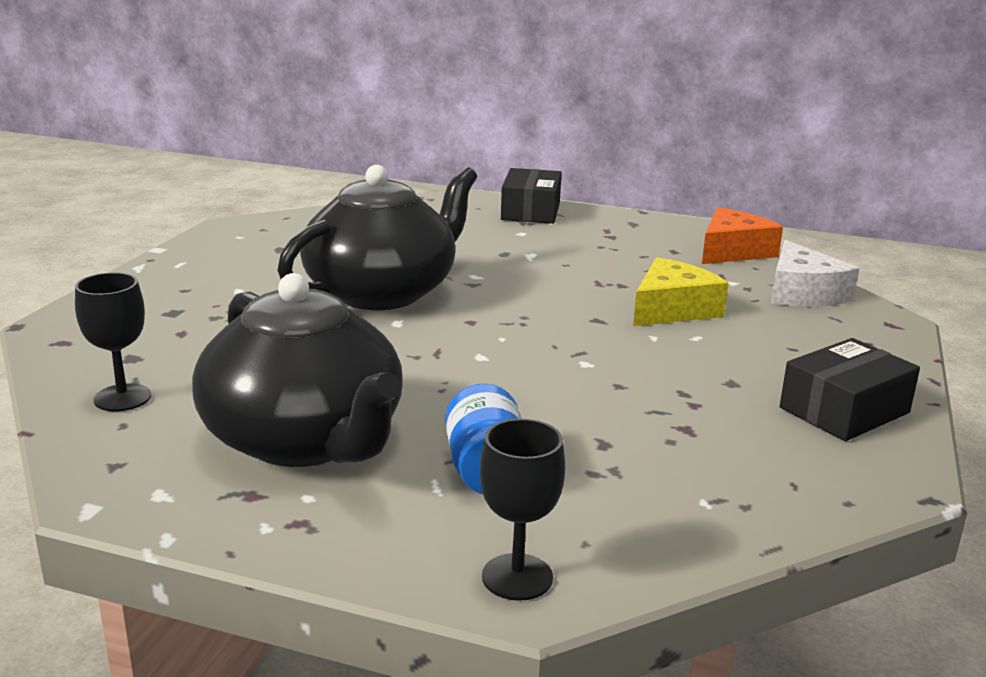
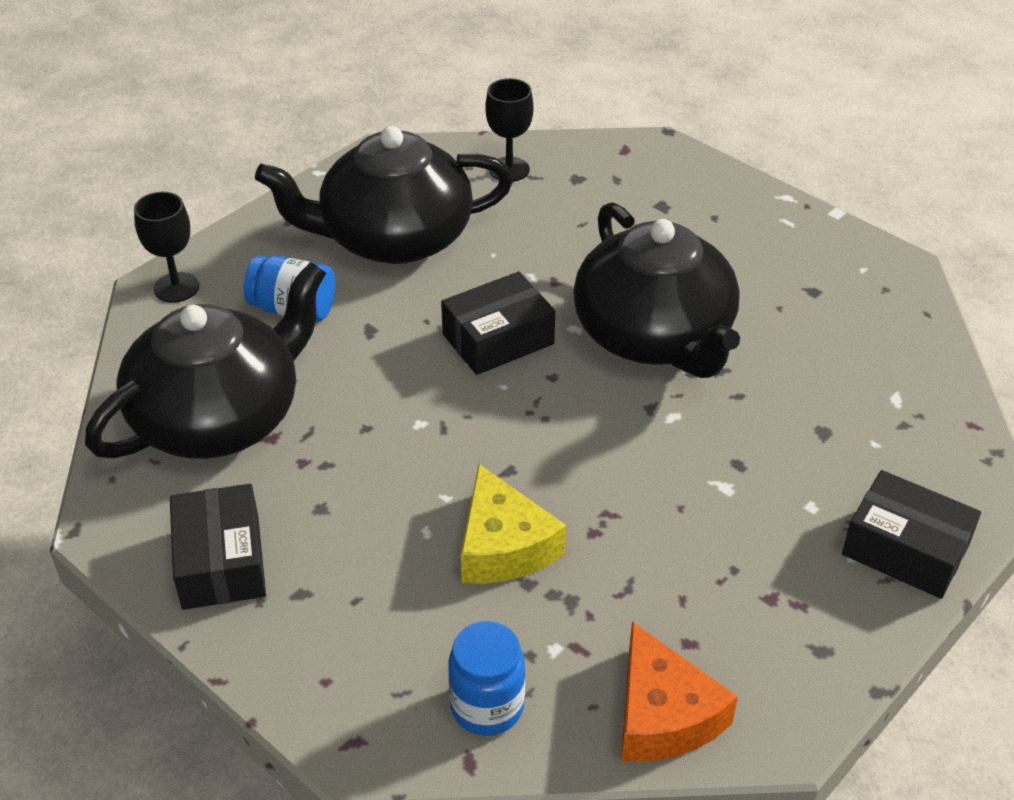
camera: 115 degrees right, 20 degrees up
(440, 351) = (498, 339): none -> black box
(694, 465) = (220, 417): none -> black teapot
(802, 293) = (487, 706): white cheese -> blue jar

